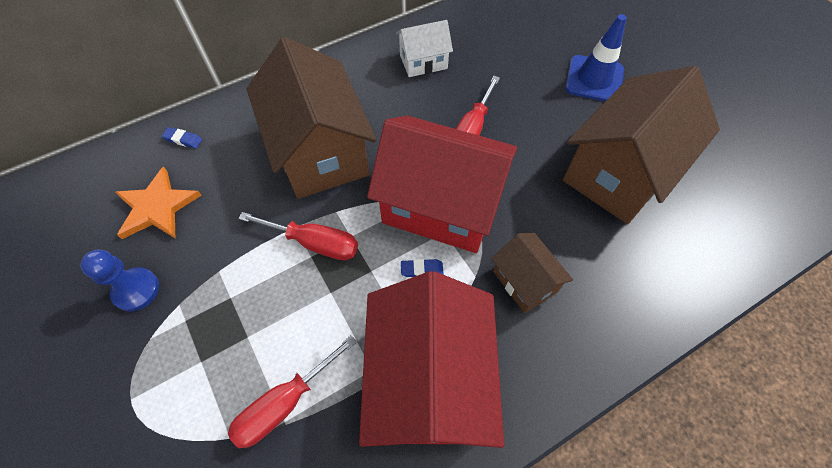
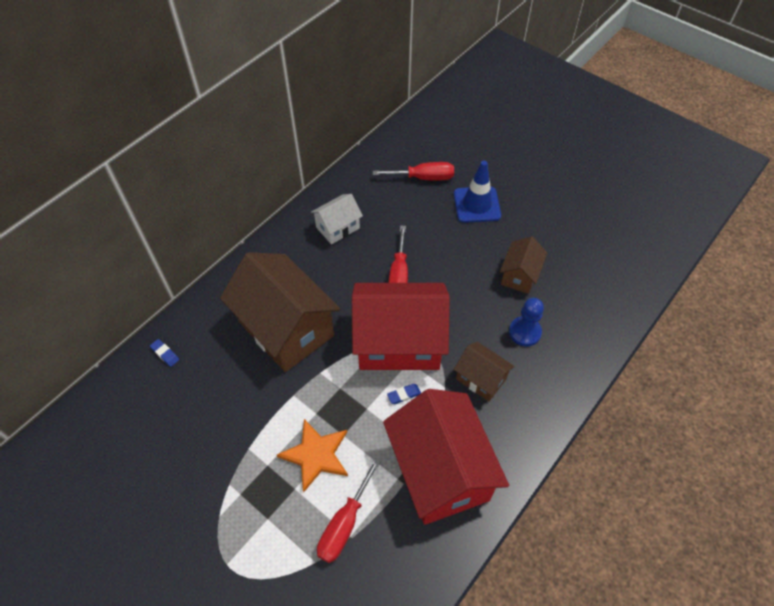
camera: 20 degrees left, 5 degrees down
(136, 290) = (189, 485): blue pawn -> blue pawn (525, 332)
(157, 207) = (172, 416): orange star -> orange star (316, 455)
(183, 139) = (165, 354): blue eraser -> blue eraser turned 45 degrees clockwise
(314, 243) = (314, 402): red screwdriver -> red screwdriver (423, 178)
(619, 172) = (519, 275): brown house -> brown house, size x0.49

